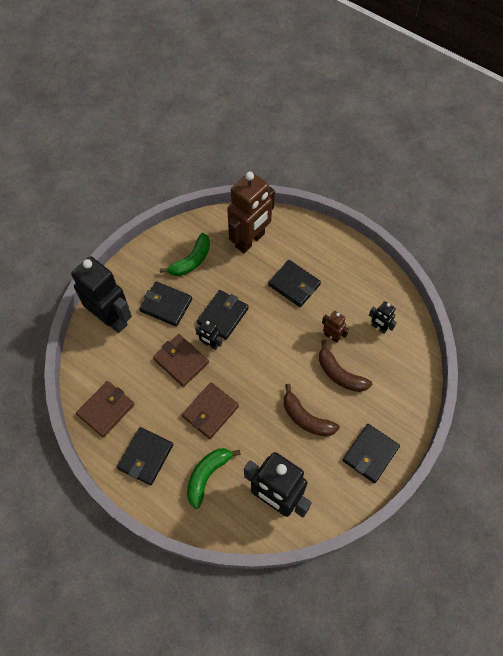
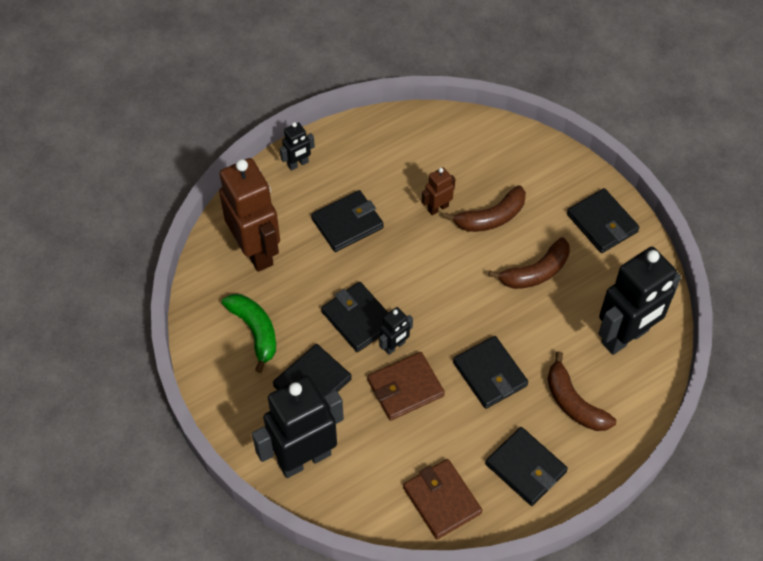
camera: 70 degrees left, 5 degrees down
(207, 475) = (573, 403): green banana -> brown banana
(210, 411) = (490, 374): brown wallet -> black wallet
(379, 327) = (446, 156): black robot -> black robot (298, 164)

